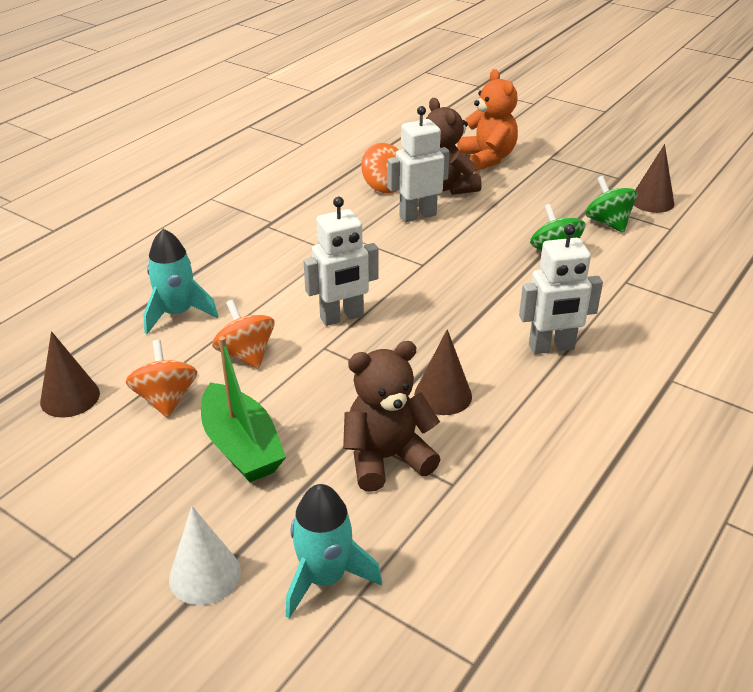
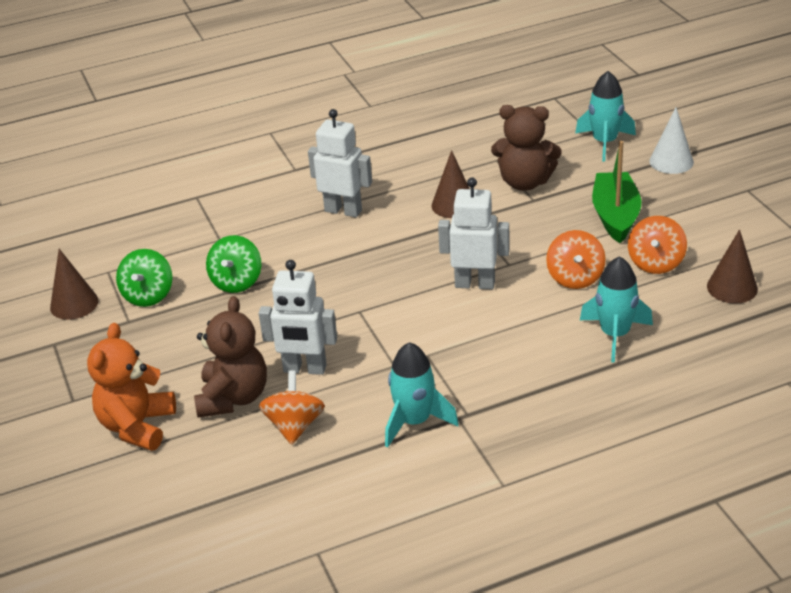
camera: 145 degrees left, 0 degrees up
(302, 211) = (415, 421): none -> turquoise rocket

